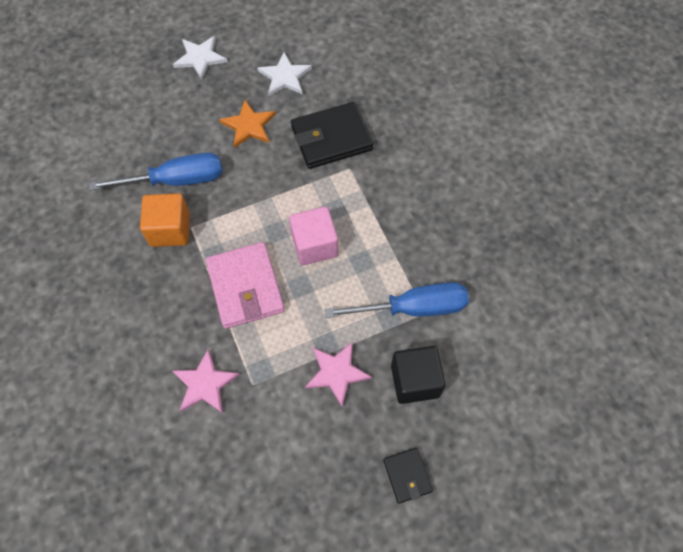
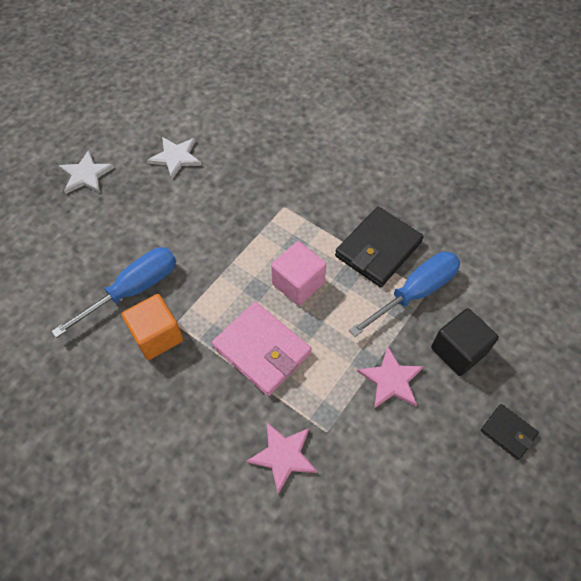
camera: 30 degrees left, 5 degrees down
(249, 125) = (170, 212): orange star -> none
(331, 138) = (252, 189): black wallet -> black wallet (378, 249)

